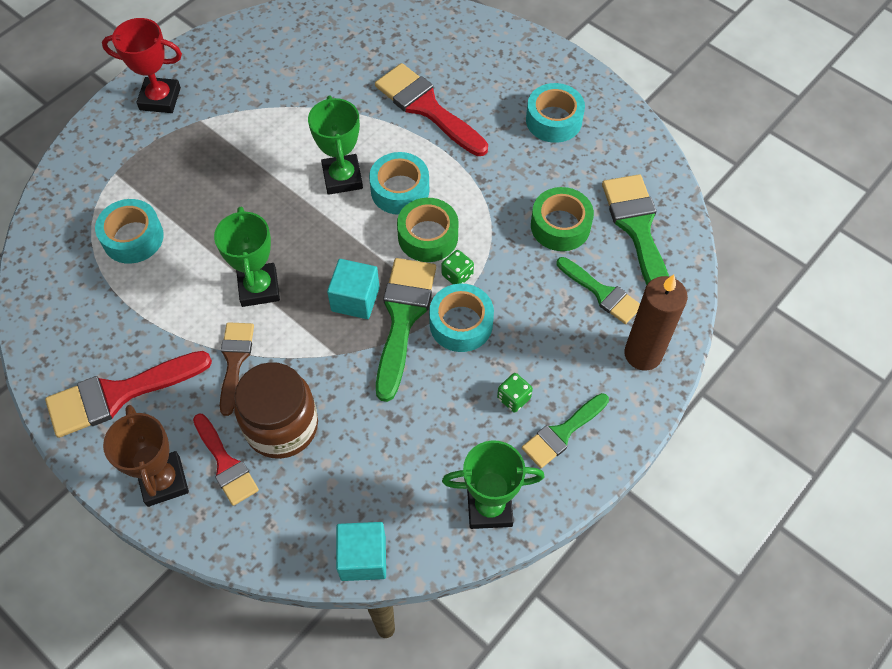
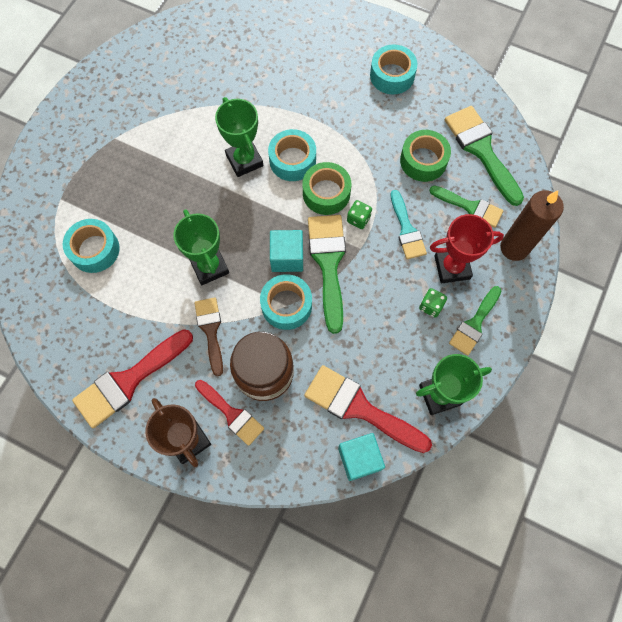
camera: 15 degrees left, 10 degrees up
(160, 99) = (75, 127): red trophy -> red trophy (452, 267)
(426, 107) = (291, 87): red brush -> red brush (360, 408)
(461, 324) = (373, 257): turquoise tape -> turquoise tape (286, 305)
(513, 301) = (406, 230): none -> turquoise brush

